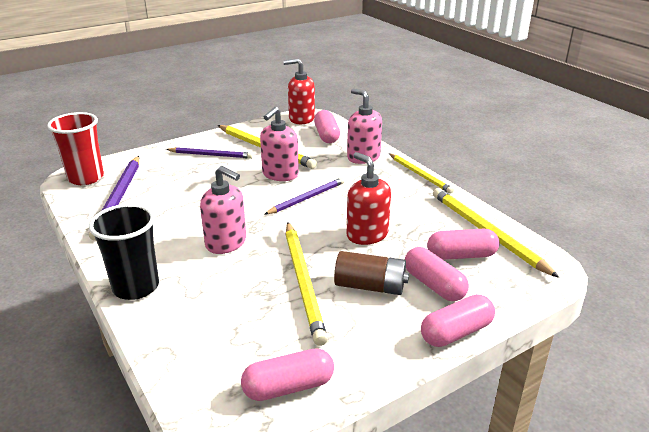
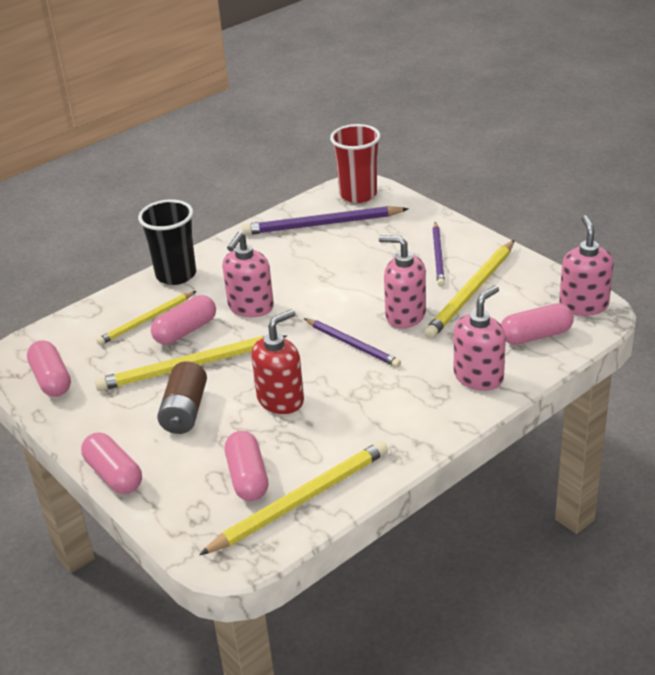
camera: 85 degrees right, 5 degrees up
(301, 118) = (583, 305): red soap dispenser -> pink soap dispenser
(420, 175) = (442, 434): yellow pencil -> yellow pencil (146, 320)
(433, 285) = (189, 456): pink capsule -> pink capsule (185, 331)

